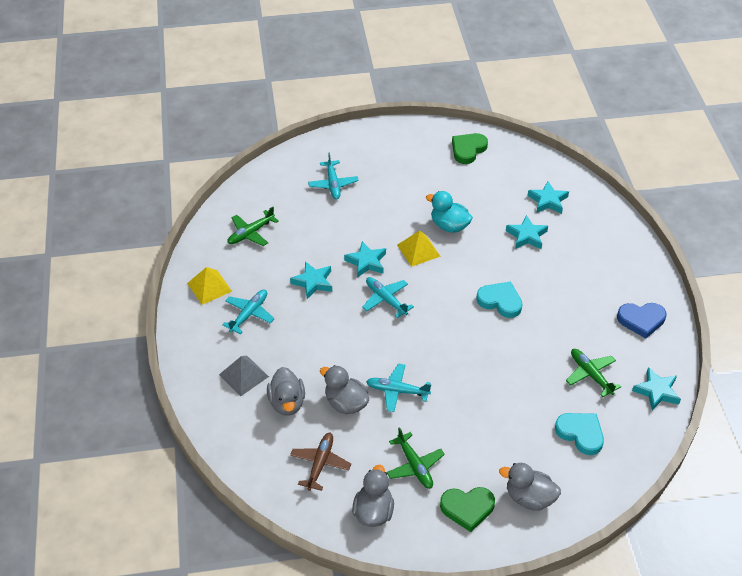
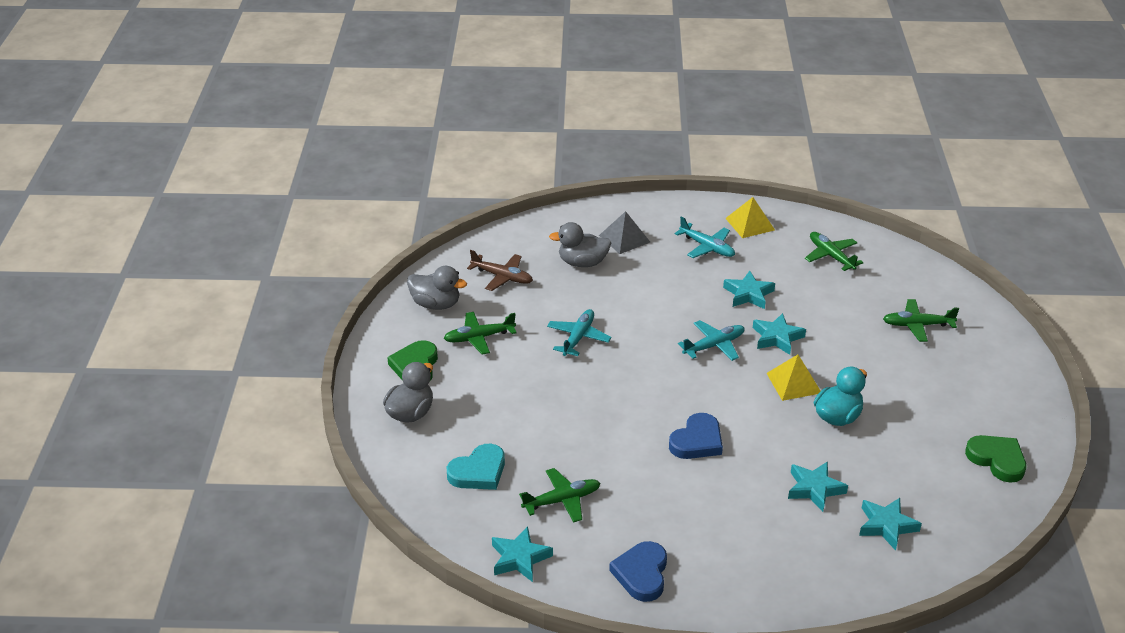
camera: 100 degrees right, 10 degrees down
(333, 184) = (917, 325): turquoise plane -> green plane
(346, 403) = (571, 300): grey duck -> none
(500, 301) = (697, 441): turquoise heart -> blue heart

